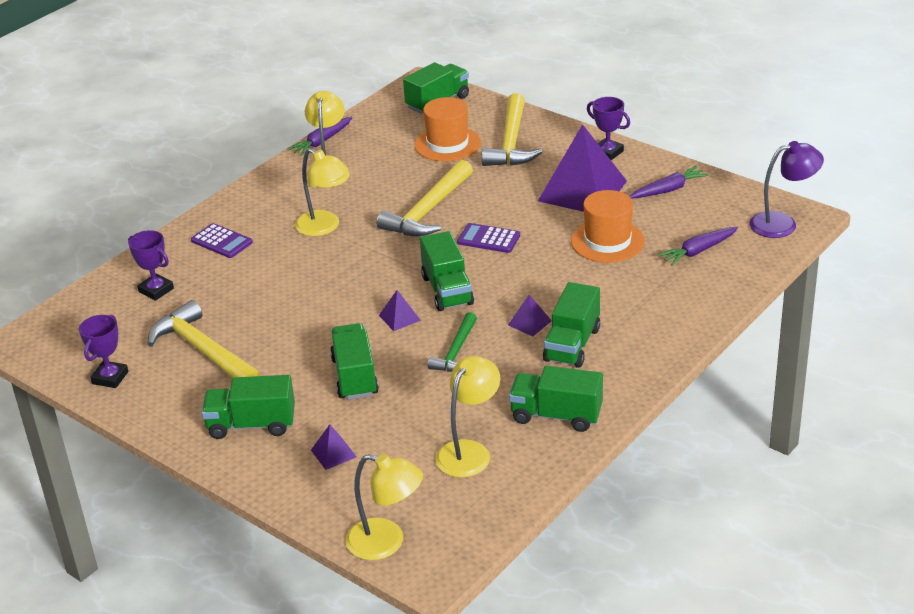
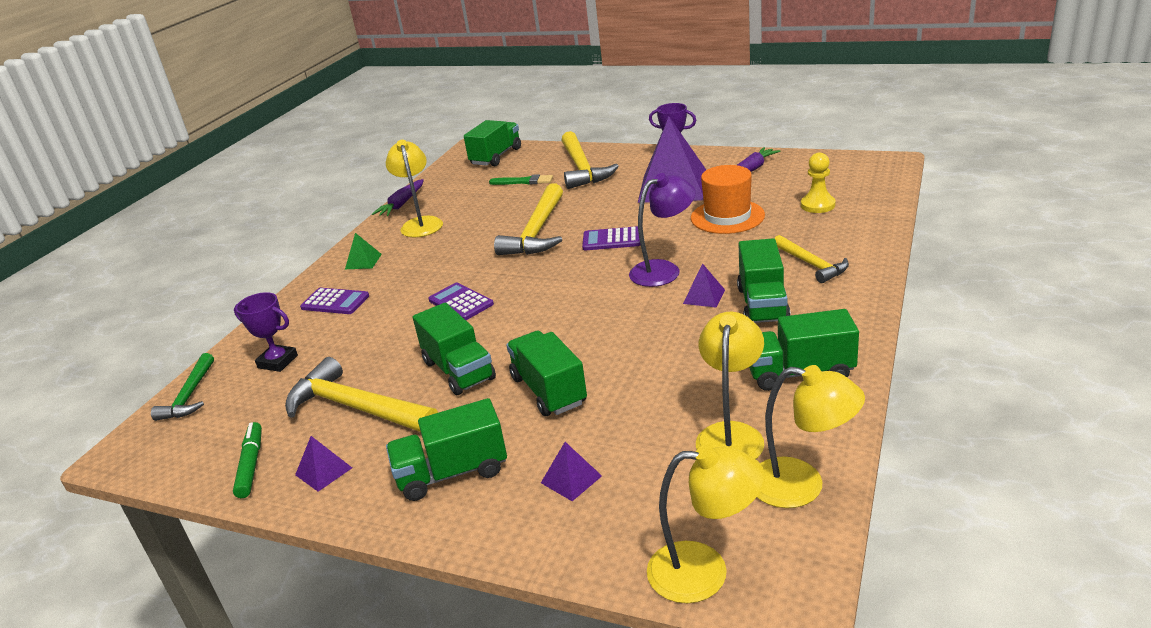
camera: 15 degrees left, 5 degrees down
(110, 378) = (251, 465): purple trophy -> green marker
(261, 202) = (363, 261): none -> green pyramid
(324, 227) = (439, 267): yellow lamp -> yellow lamp (802, 486)
(325, 271) = (461, 302): none -> purple calculator
(399, 317) = (564, 324): purple pyramid -> purple pyramid (323, 471)
(447, 144) = (523, 181): orange hat -> green brush
(447, 290) = (599, 289): green truck -> green truck (458, 370)
(456, 351) = (646, 339): green hammer -> green hammer (190, 396)
(643, 315) = (811, 264): none -> yellow hammer
(698, 251) = (817, 205): purple carrot -> yellow pawn
(782, 223) = (873, 170): purple lamp -> purple lamp (664, 270)

